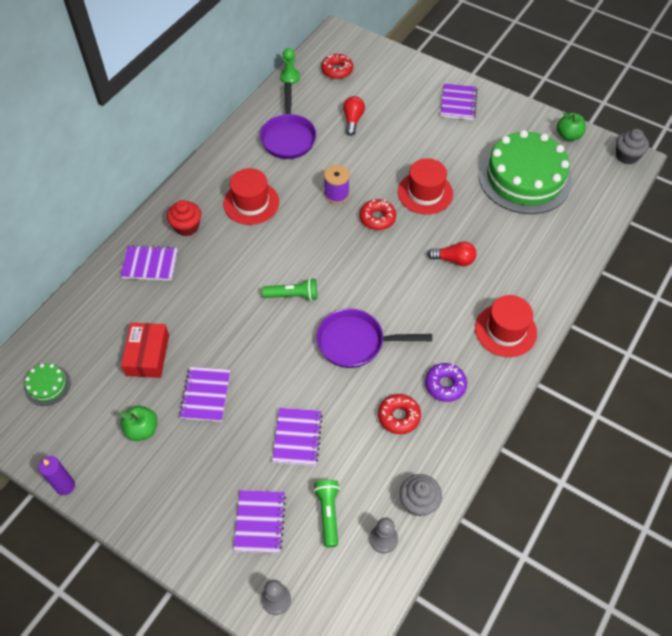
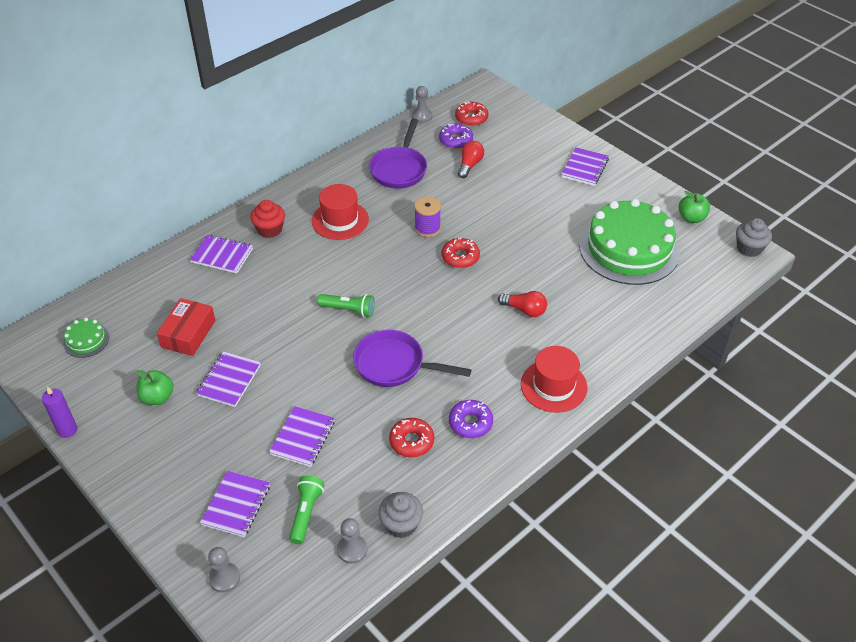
camera: 15 degrees right, 10 degrees down
(290, 77) = (422, 116): green pawn -> grey pawn
(330, 97) = (455, 140): none -> purple donut
(425, 193) = (518, 243): red hat -> none

